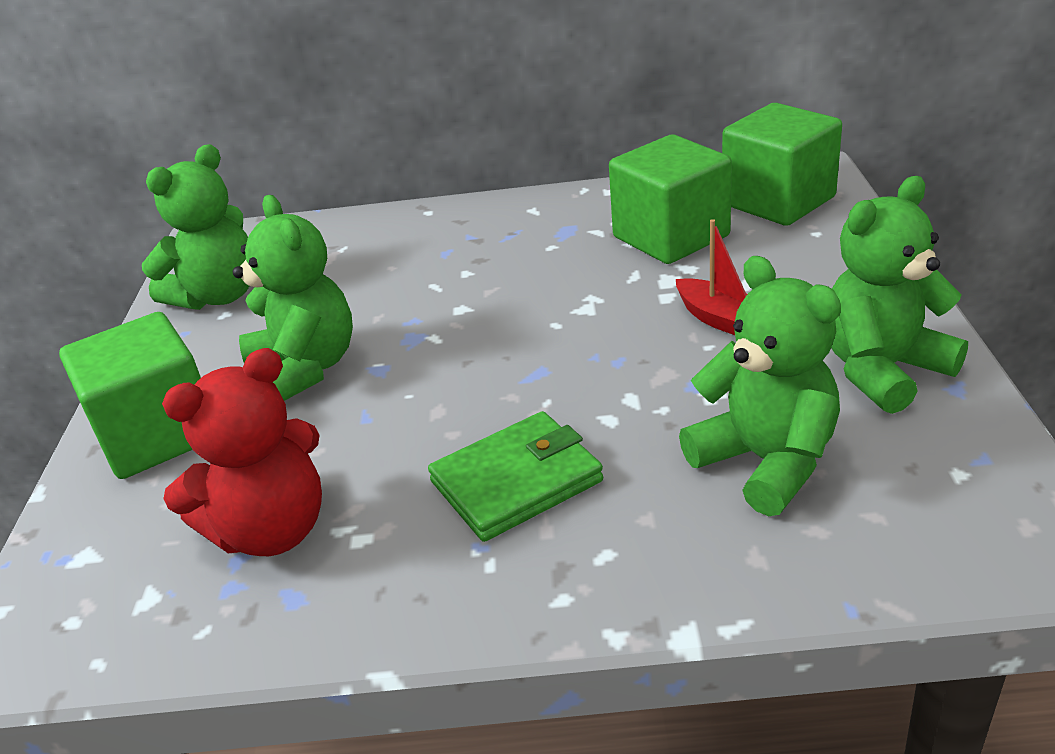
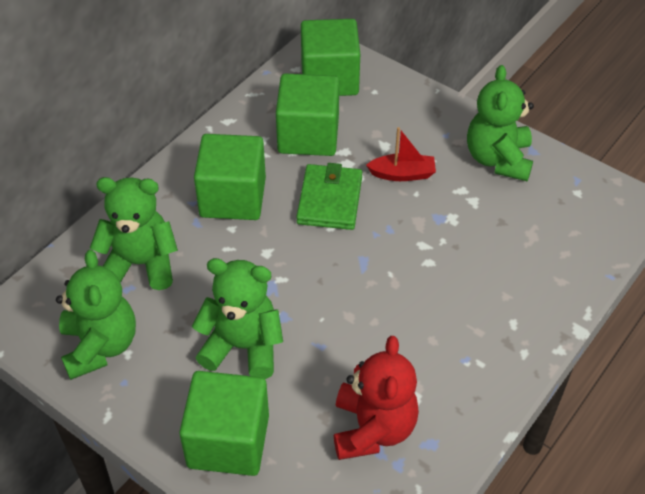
camera: 55 degrees left, 15 degrees up
(509, 250) = (233, 197): none -> green cube
(516, 481) = (437, 321): green wallet -> green wallet (329, 200)
(766, 462) = (513, 237): green teddy bear -> green teddy bear (141, 264)

